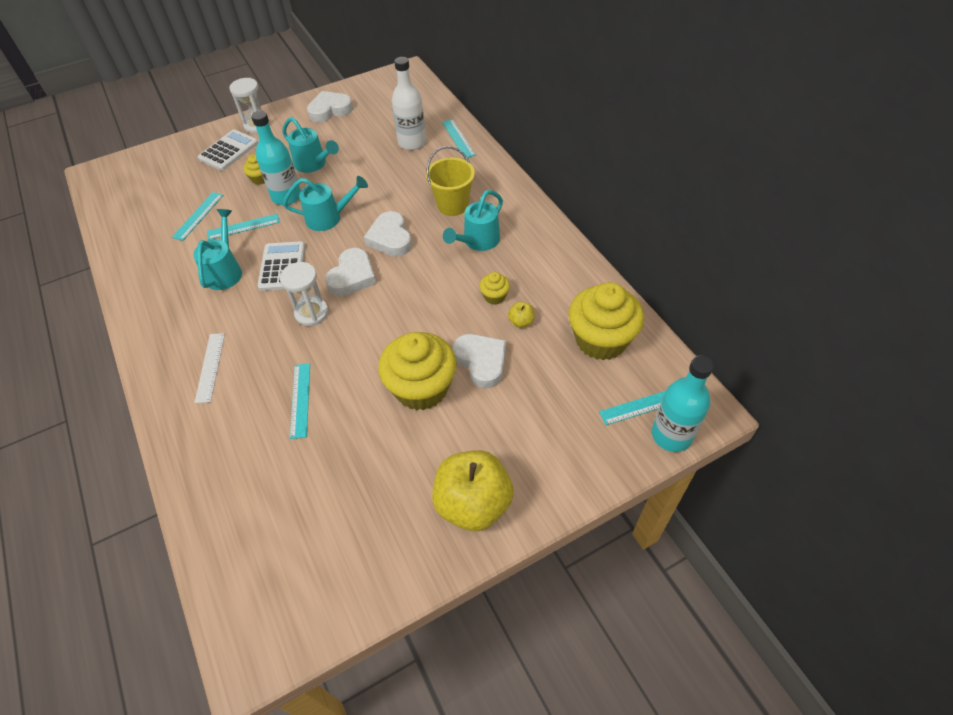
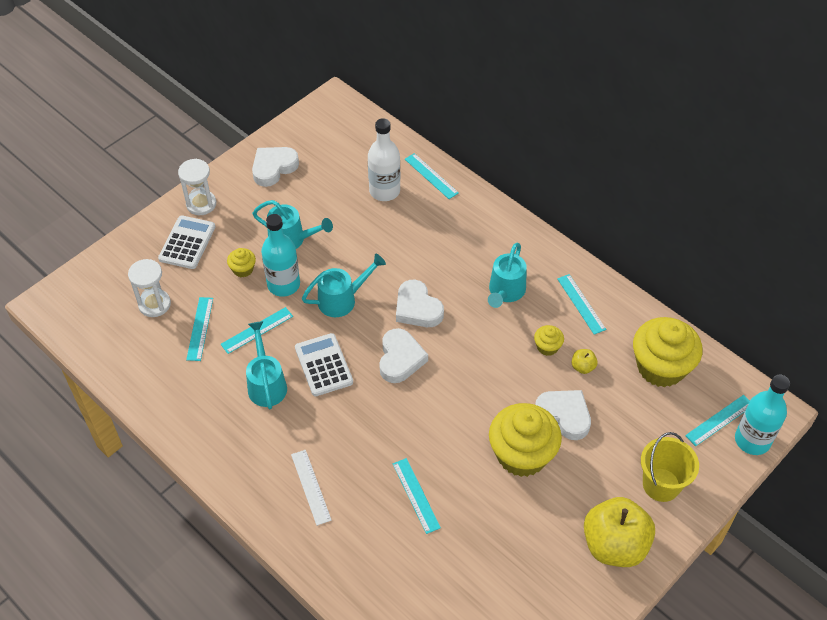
camera: 20 degrees left, 0 degrees up
(311, 313) = (380, 407): white hourglass -> white hourglass (154, 304)
(452, 205) = (462, 257): yellow bucket -> yellow bucket (661, 485)
(545, 266) = (581, 304): none -> turquoise ruler

